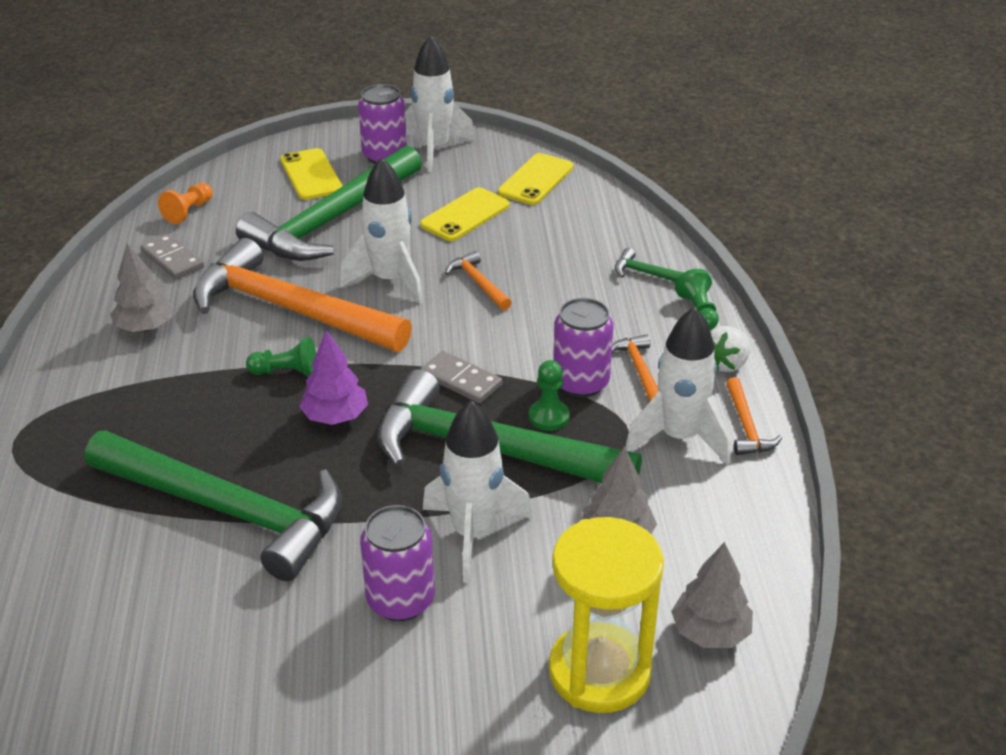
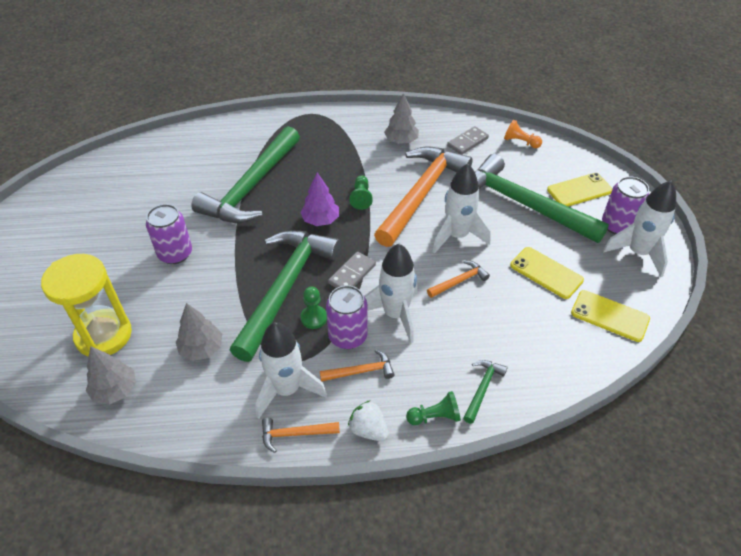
camera: 90 degrees right, 10 degrees up
(473, 534) = (216, 282): white rocket -> white rocket (395, 314)

